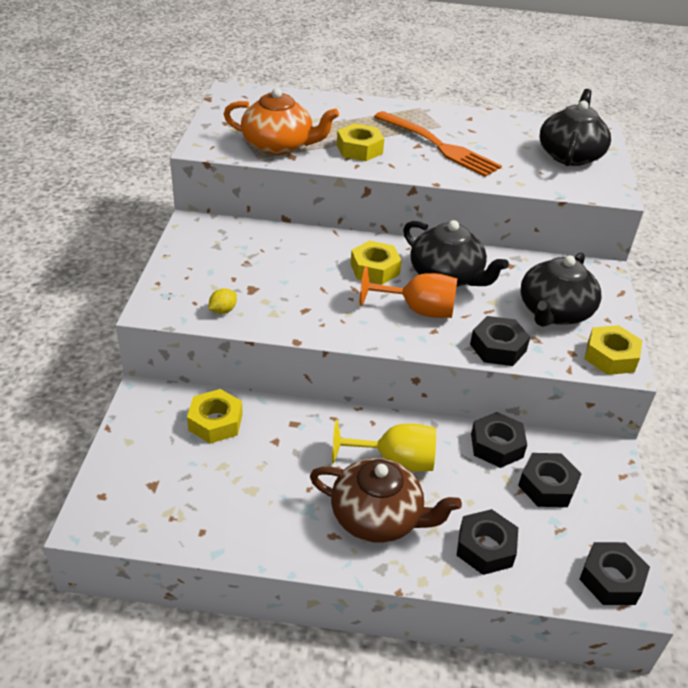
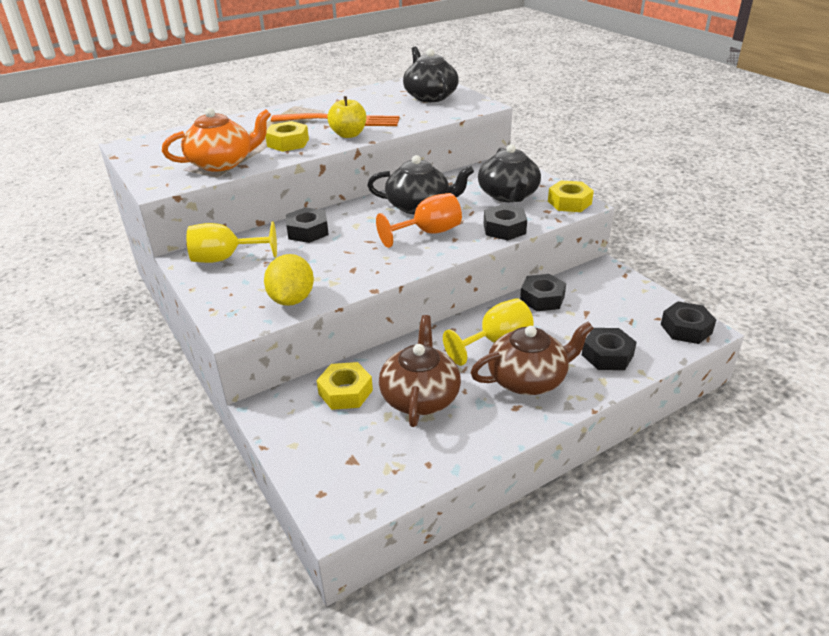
camera: 35 degrees left, 5 degrees down
(221, 240) = (225, 258): none -> yellow goblet
(223, 310) = (292, 299): yellow lemon -> yellow lemon, size x2.03
(267, 467) = (420, 396): none -> brown teapot
(374, 269) = (366, 224): yellow nut -> none
(425, 165) = (348, 135): none -> yellow apple
(547, 486) = (595, 303): black nut -> black nut (308, 231)

